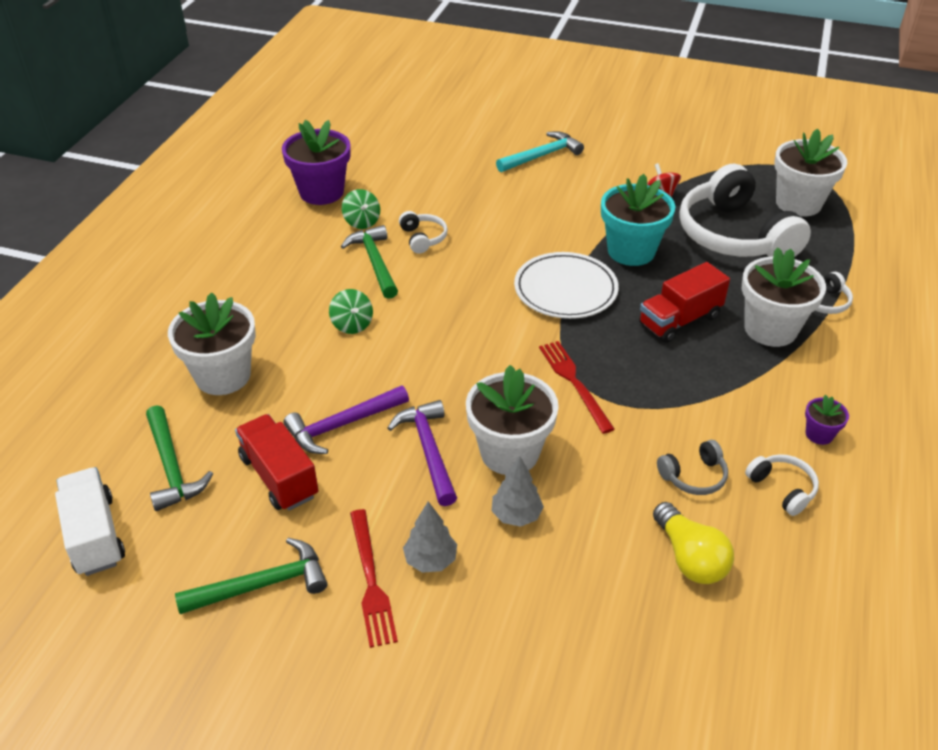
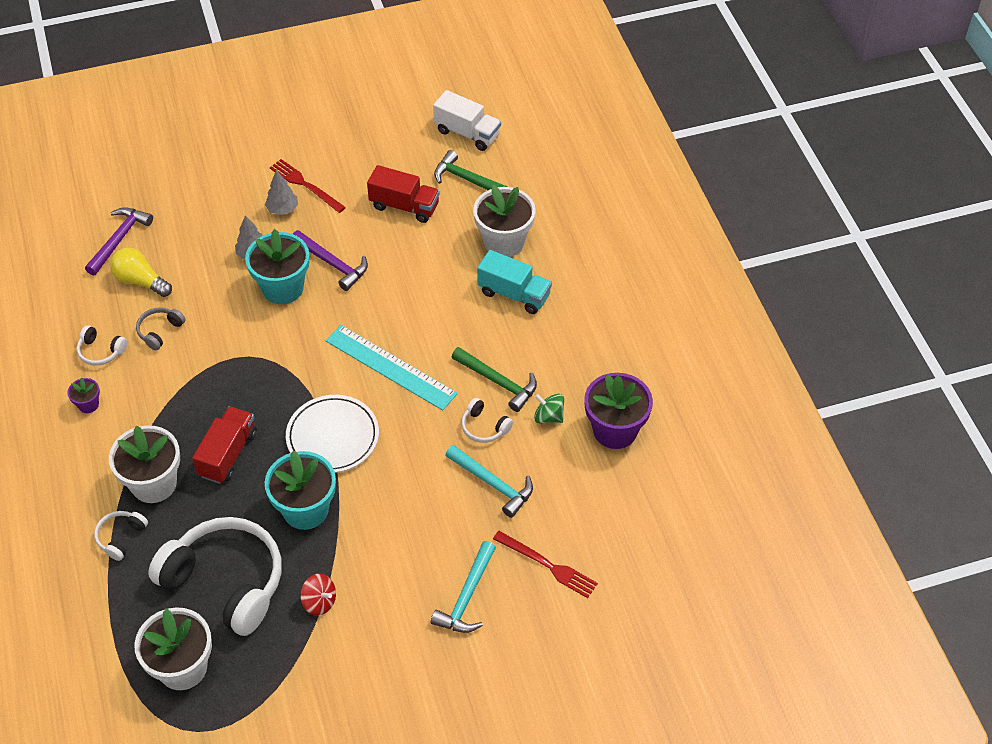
camera: 145 degrees right, 10 degrees up
(262, 584) = (358, 157): green hammer -> none
(275, 322) = (514, 294): none -> turquoise truck
(342, 425) = (398, 251): purple hammer -> purple hammer (119, 239)
(352, 324) = (461, 321): green spinning top -> none
(456, 202) = (493, 484): none -> turquoise hammer
(461, 318) = (390, 367): none -> turquoise ruler
(509, 452) = (283, 288): white flower pot -> turquoise flower pot
(574, 383) = (274, 357): red fork -> red fork (548, 565)

